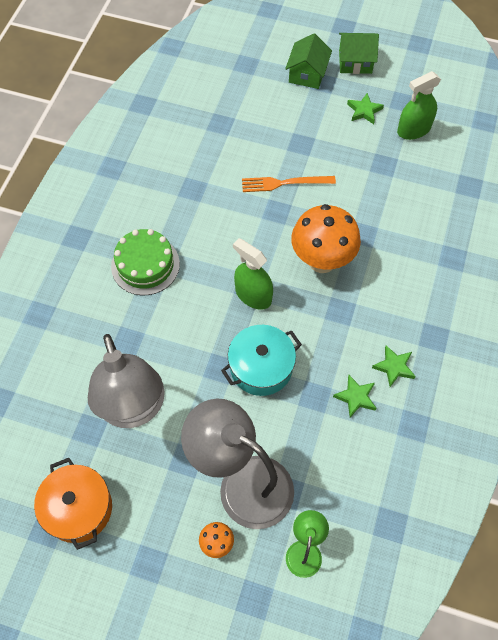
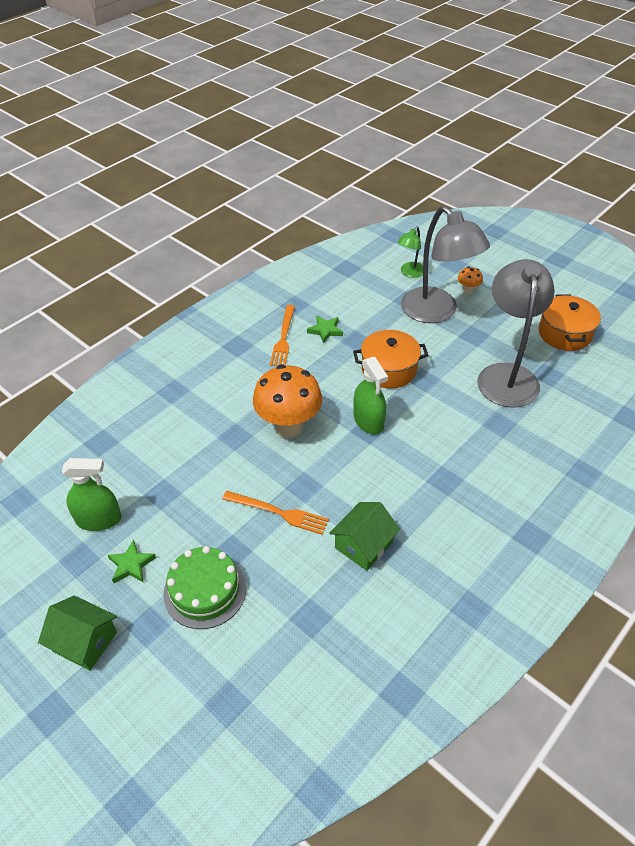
camera: 155 degrees left, 15 degrees down
(145, 265) = (463, 482): green cake -> green cake (205, 590)
(261, 367) = (389, 369): turquoise pot -> orange pot
(307, 74) = (158, 648): green house -> green house (363, 545)
(394, 367) = (283, 338): green star -> orange fork

